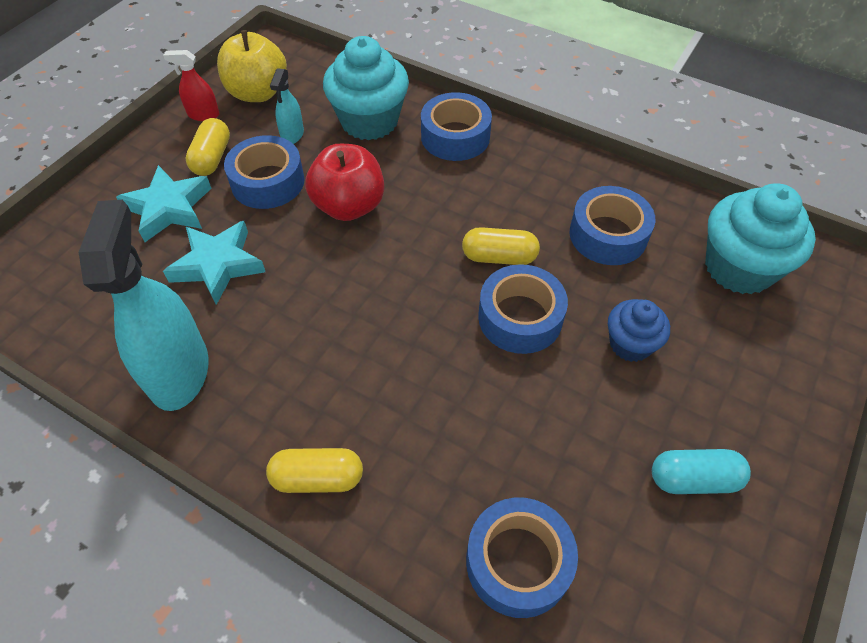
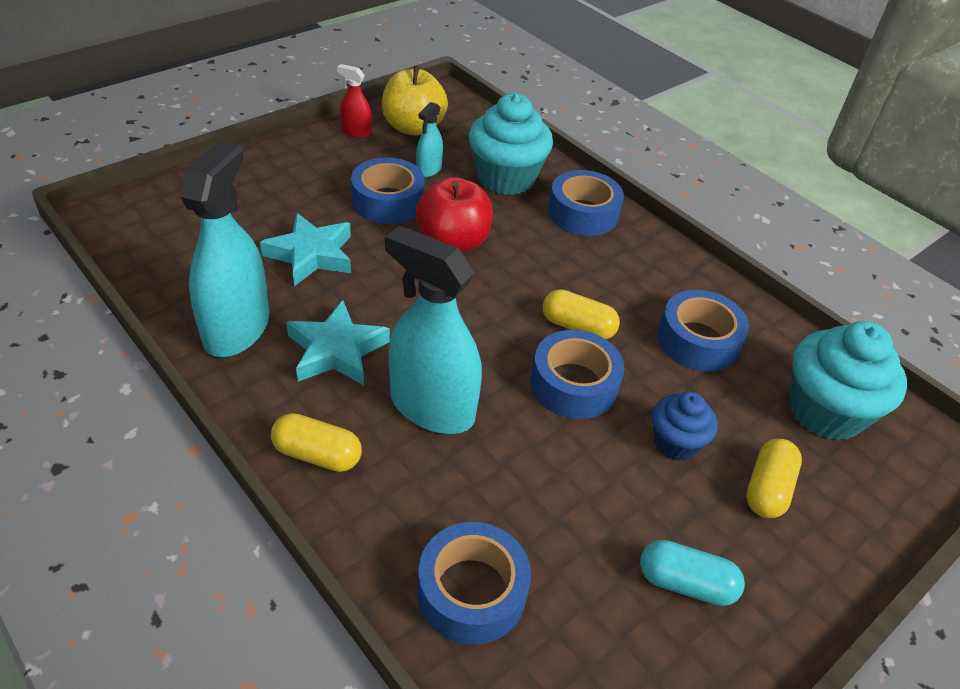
camera: 15 degrees right, 10 degrees down
(169, 208) = (290, 197): turquoise star -> turquoise star (336, 350)
(212, 158) = (347, 168): yellow capsule -> yellow capsule (767, 489)
(403, 388) = (432, 407): none -> turquoise spray bottle

